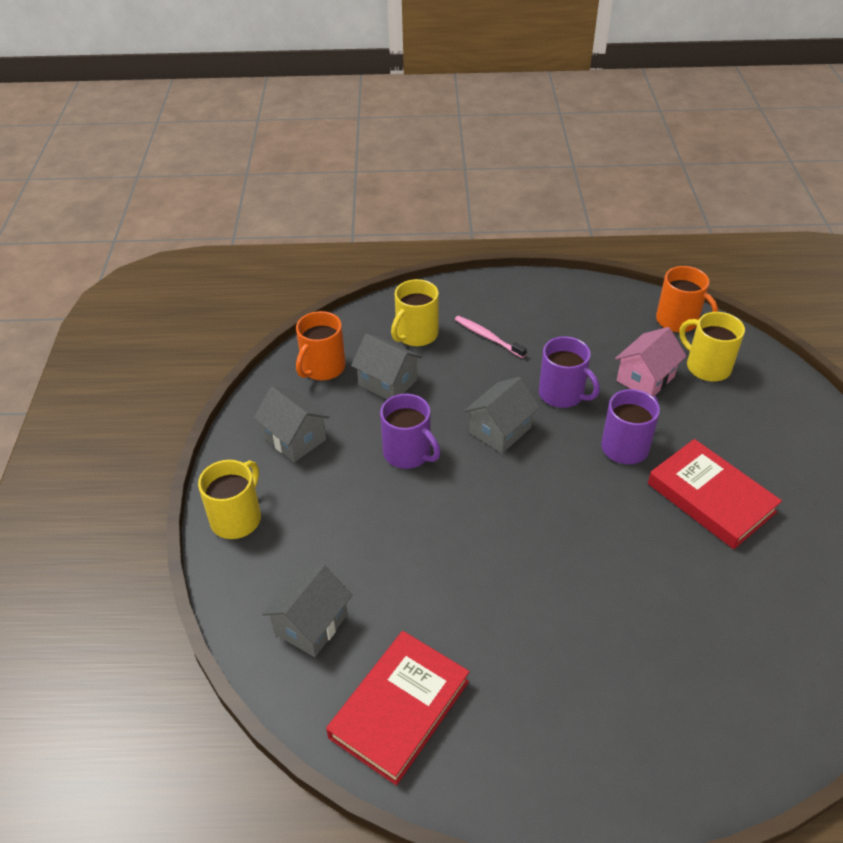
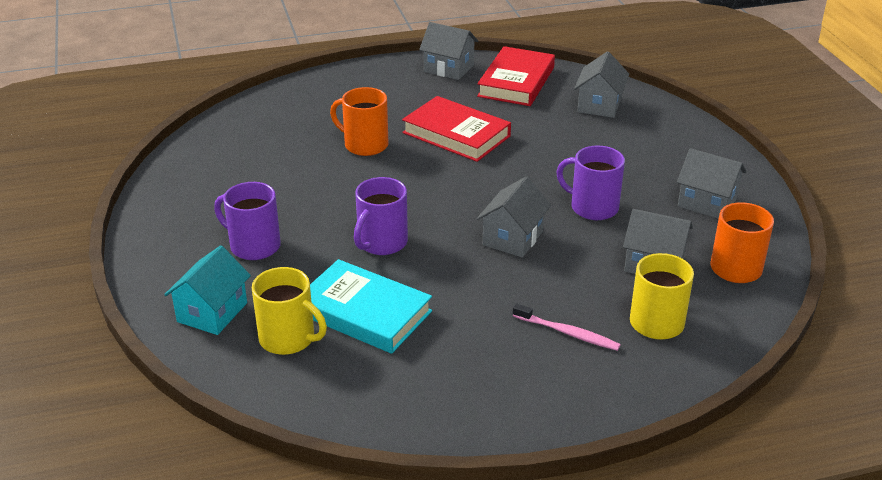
camera: 165 degrees right, 10 degrees down
(237, 518) = (705, 146): yellow mug -> none
(491, 775) = (448, 68): none -> grey house
(562, 394) = (457, 281): purple mug -> purple mug (253, 246)
(645, 379) = (364, 312): pink house -> turquoise book
(678, 321) = (321, 397): orange mug -> orange mug (364, 145)
(710, 498) = (299, 215): red book -> red book (456, 134)
(776, 400) = (212, 312): none -> turquoise house

